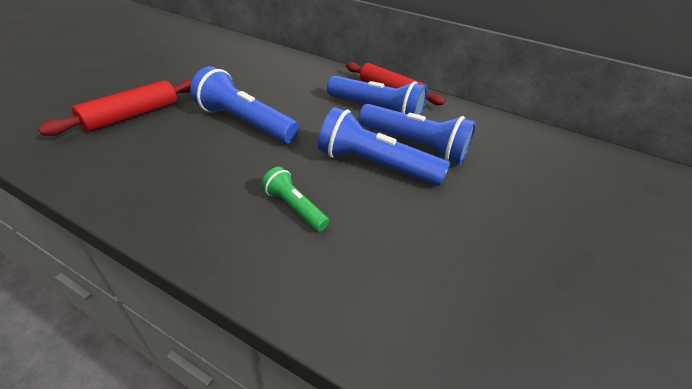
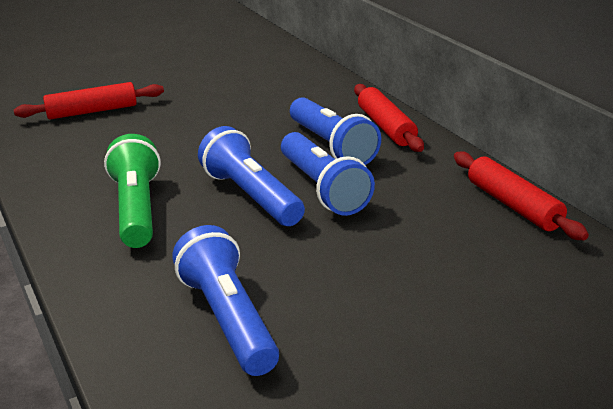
camera: 40 degrees right, 10 degrees down
(244, 123) = (176, 134): blue flashlight -> blue flashlight (228, 319)
(294, 207) = (137, 209): green flashlight -> green flashlight, size x1.87
(526, 131) = (513, 205): none -> red rolling pin

